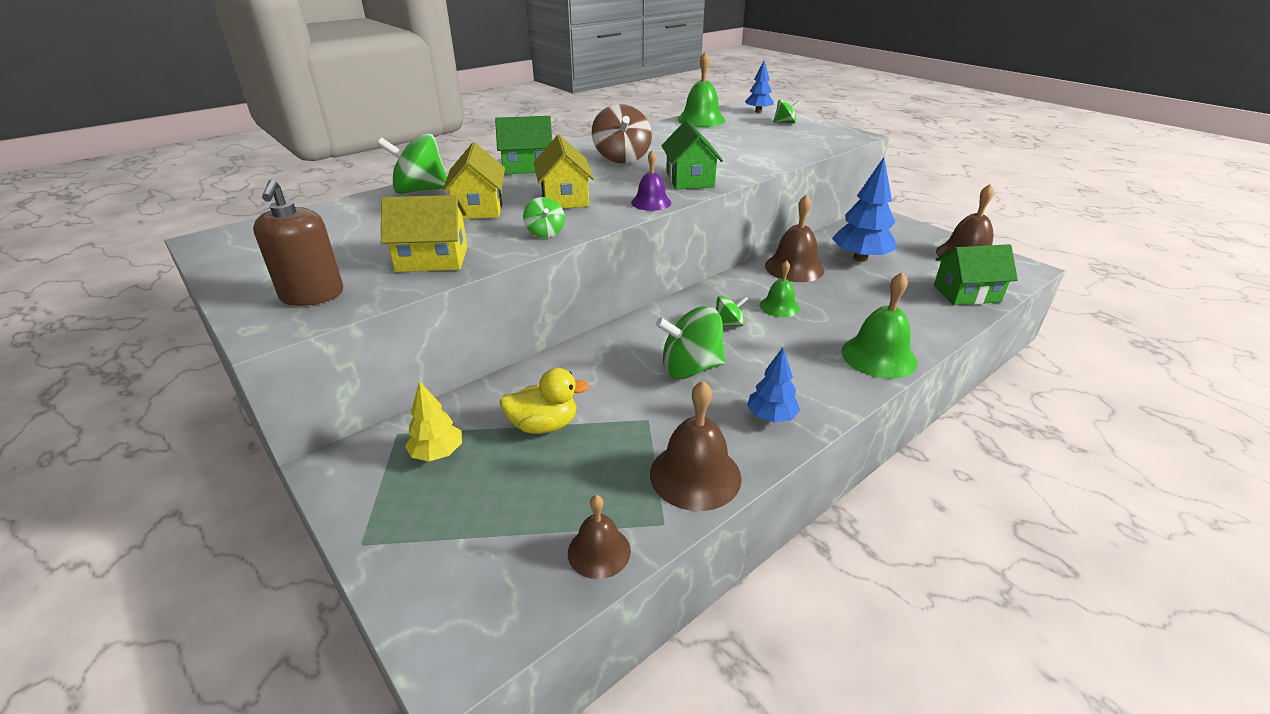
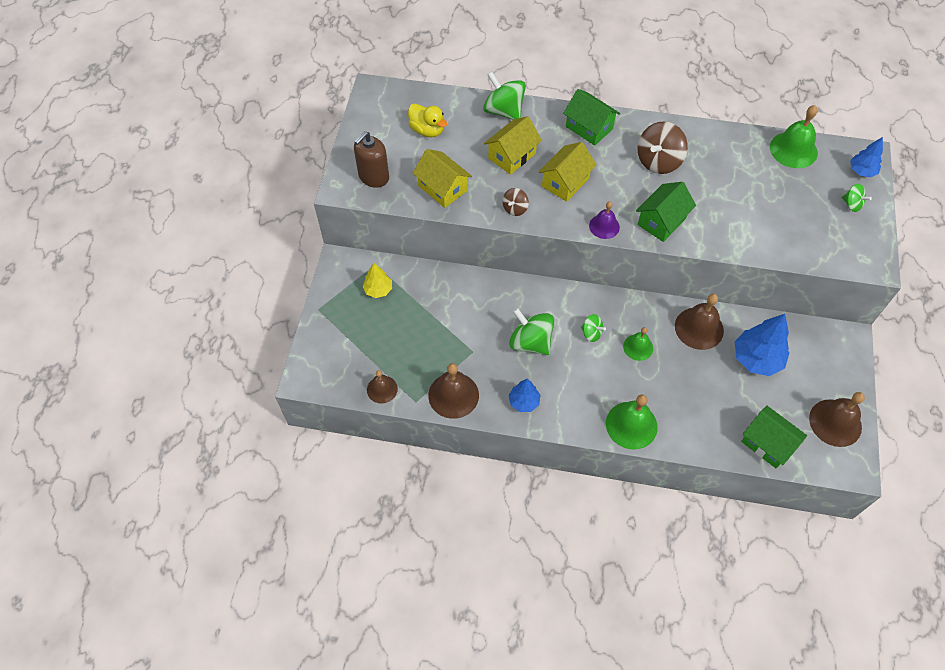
camera: 50 degrees right, 25 degrees up
(544, 425) = (430, 313): yellow duck -> yellow duck (427, 130)
(545, 232) = (515, 208): green spinning top -> brown spinning top

